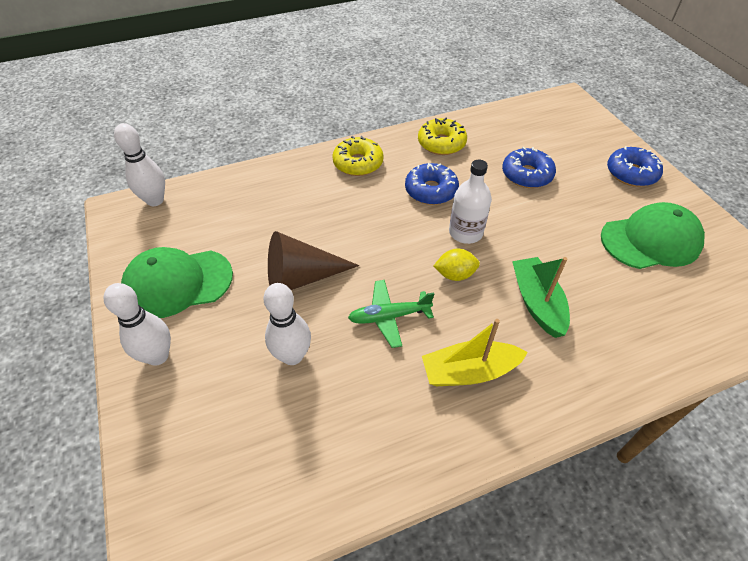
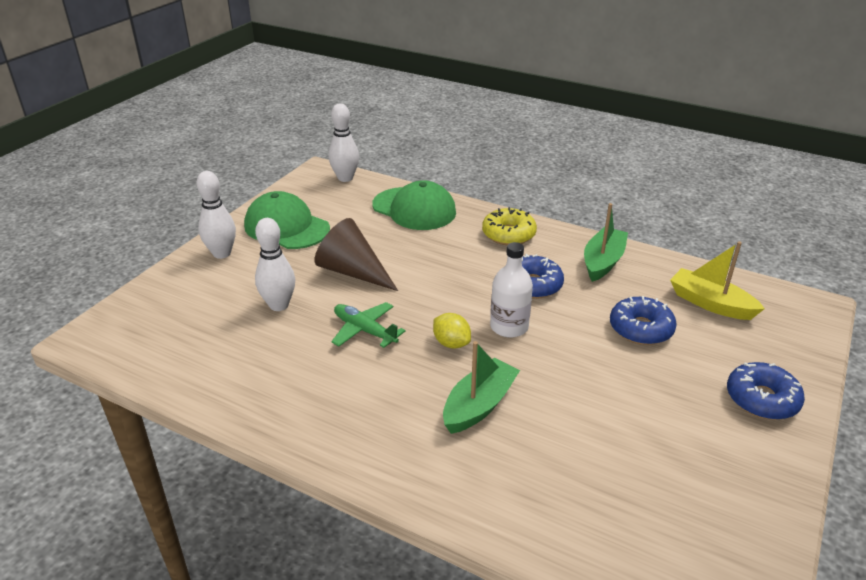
camera: 50 degrees right, 15 degrees down
(441, 143) = (603, 262): yellow donut -> green boat
(469, 371) = (357, 398): yellow boat -> yellow boat (710, 303)
(650, 240) = (672, 453): green cap -> green cap (414, 209)

